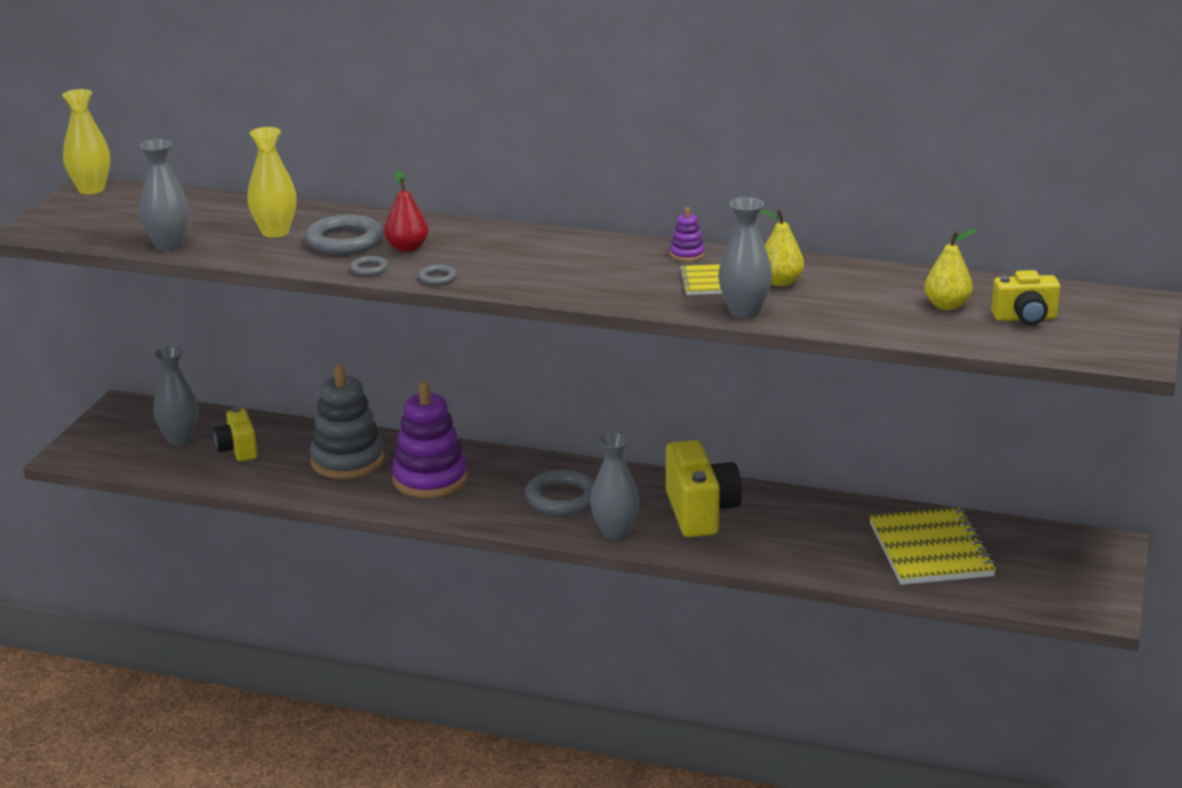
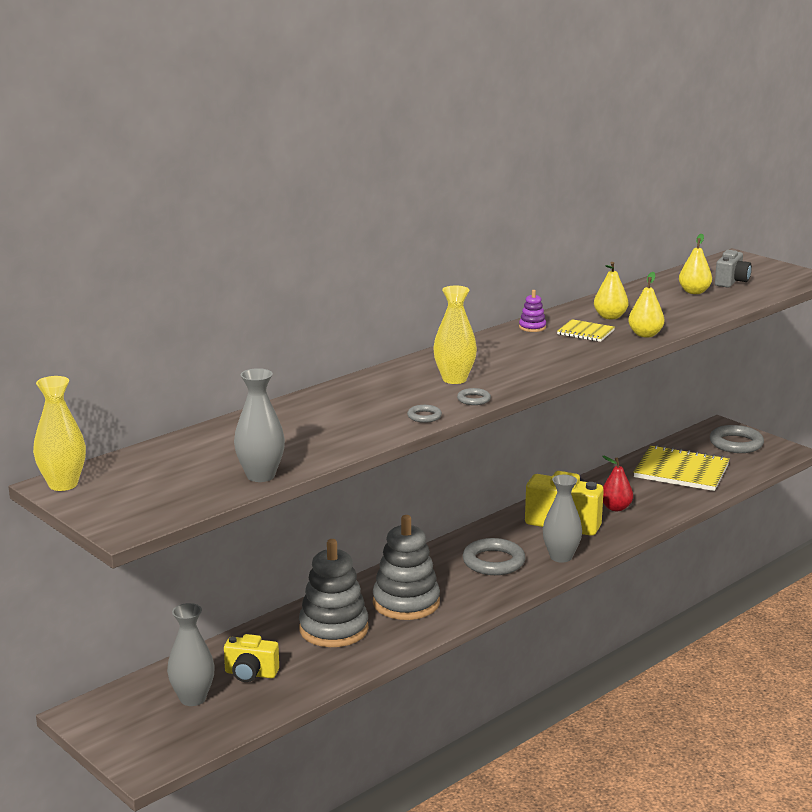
camera: 60 degrees left, 5 degrees down
(275, 232) = (295, 432): yellow vase -> yellow vase (454, 379)
(344, 241) = (355, 413): grey ring -> grey ring (736, 443)
(407, 248) = (400, 397): red pear -> red pear (615, 508)
(430, 479) = (406, 603): purple stacking toy -> grey stacking toy
(744, 312) = (645, 335): grey vase -> yellow pear
(1025, 318) = (731, 282): yellow camera -> grey camera

